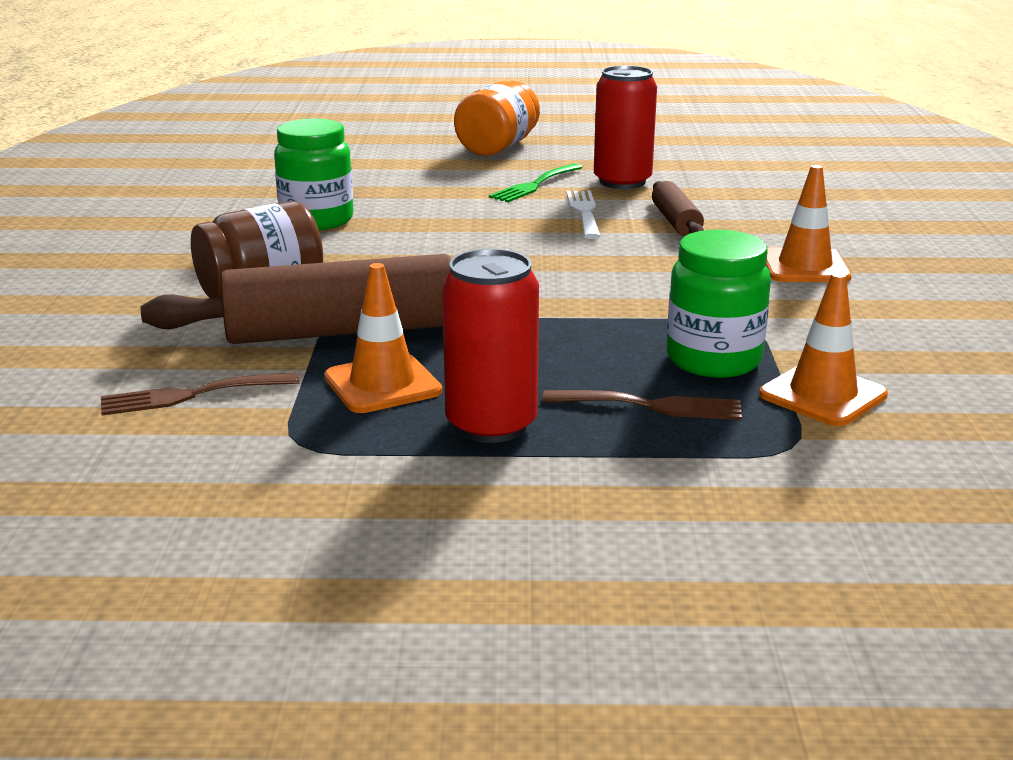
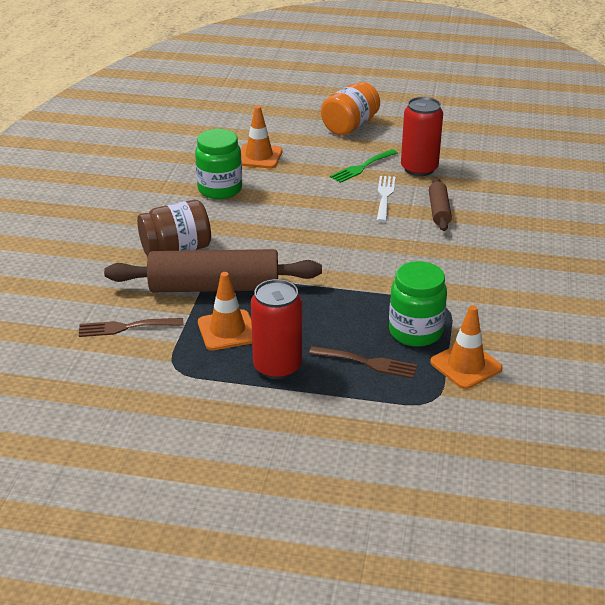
camera: 10 degrees right, 10 degrees up
(804, 267) = (502, 260): orange traffic cone -> orange traffic cone (259, 156)

